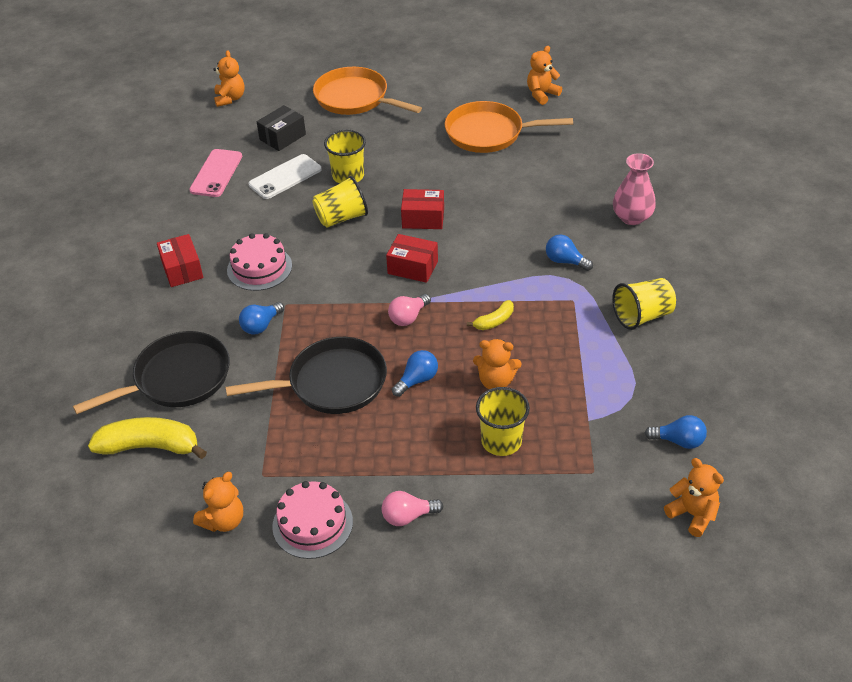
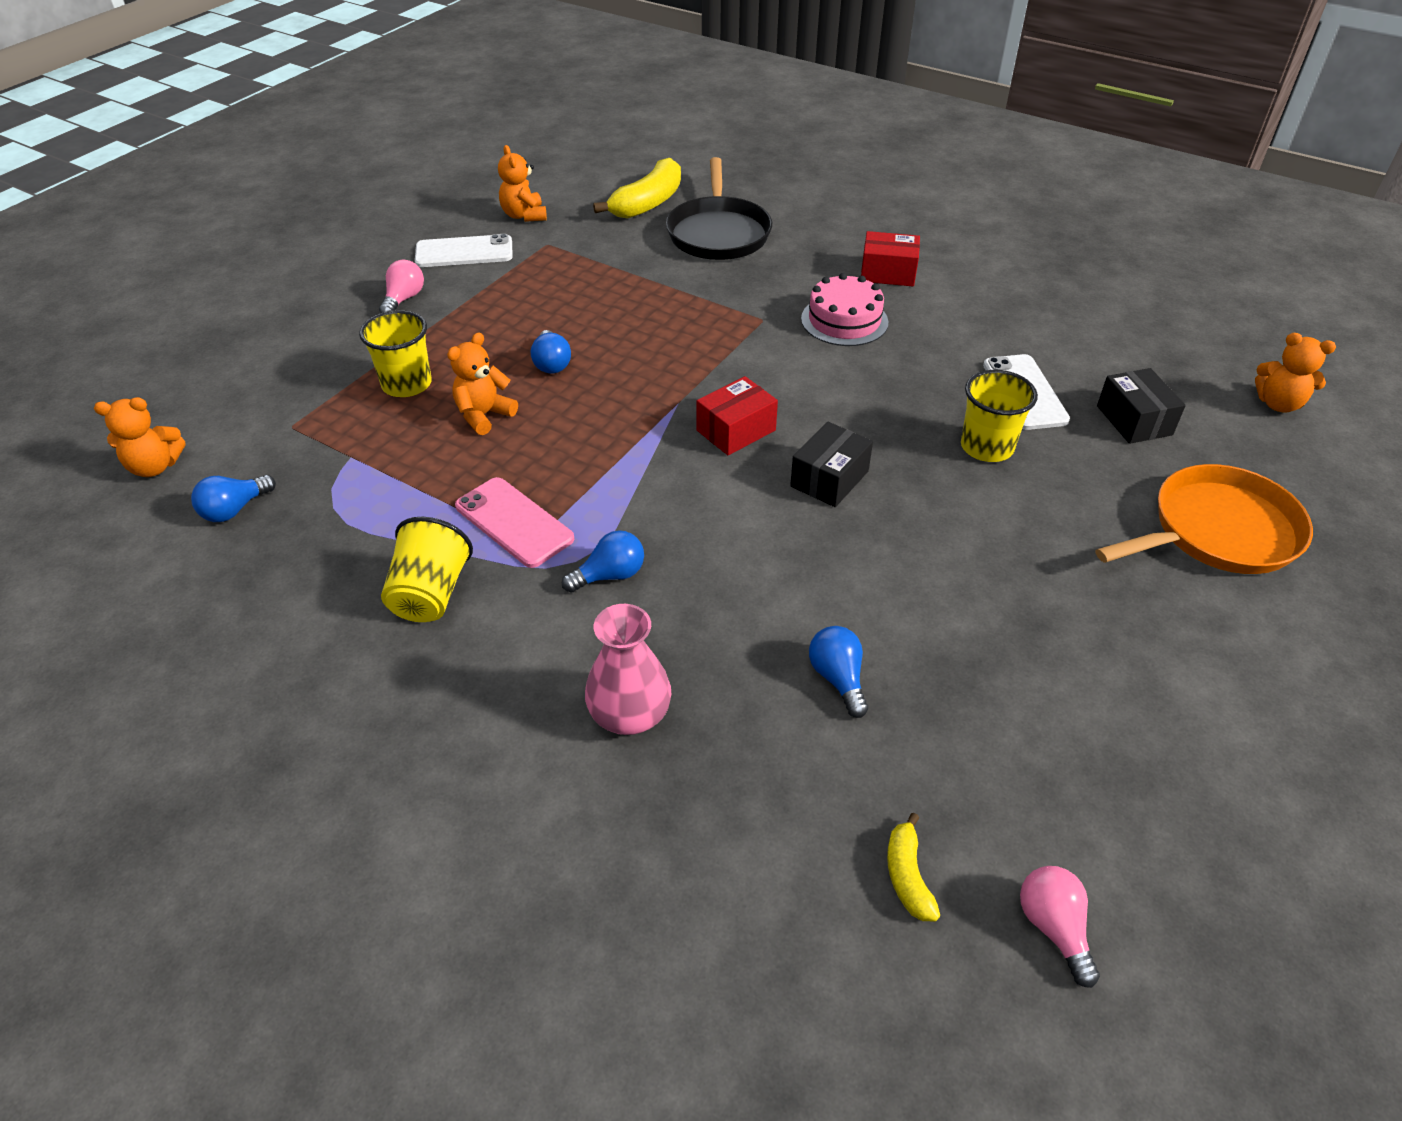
camera: 120 degrees right, 0 degrees up
(216, 173) = (1073, 341): pink phone -> pink phone (514, 522)
(261, 325) = (744, 295): blue light bulb -> blue light bulb (838, 678)
(312, 524) = (464, 252): pink cake -> white phone
(332, 383) = (611, 312): black pan -> none
(341, 218) = (891, 409): yellow cup -> none
(408, 317) = (651, 393): pink light bulb -> pink light bulb (1053, 927)
(423, 218) = (829, 479): red box -> black box
(488, 133) = (1007, 651): orange pan -> none
(494, 321) = (572, 455): yellow banana -> yellow banana (907, 876)
(542, 94) = (1106, 805): orange teddy bear -> none

